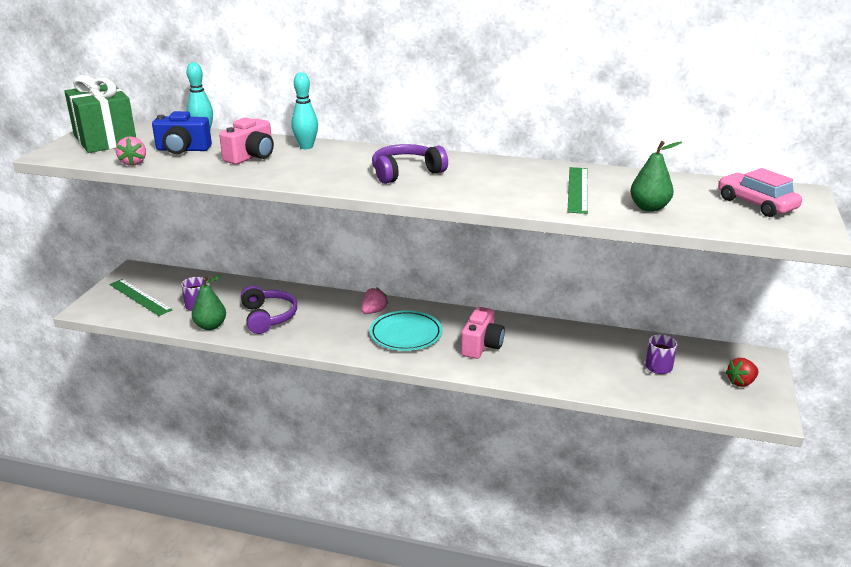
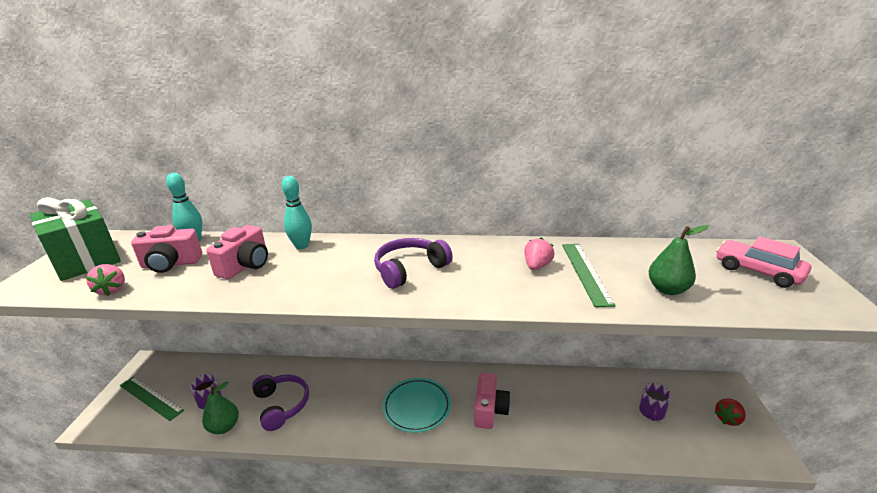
camera: 10 degrees left, 0 degrees up
(183, 150) = (171, 264): blue camera -> pink camera
(374, 311) = (381, 381): pink strawberry -> pink strawberry (537, 266)

